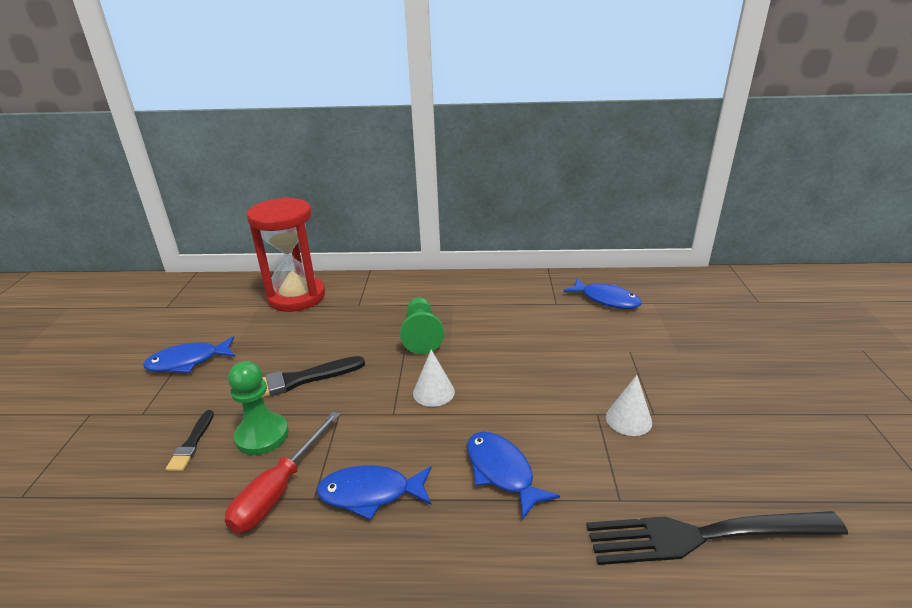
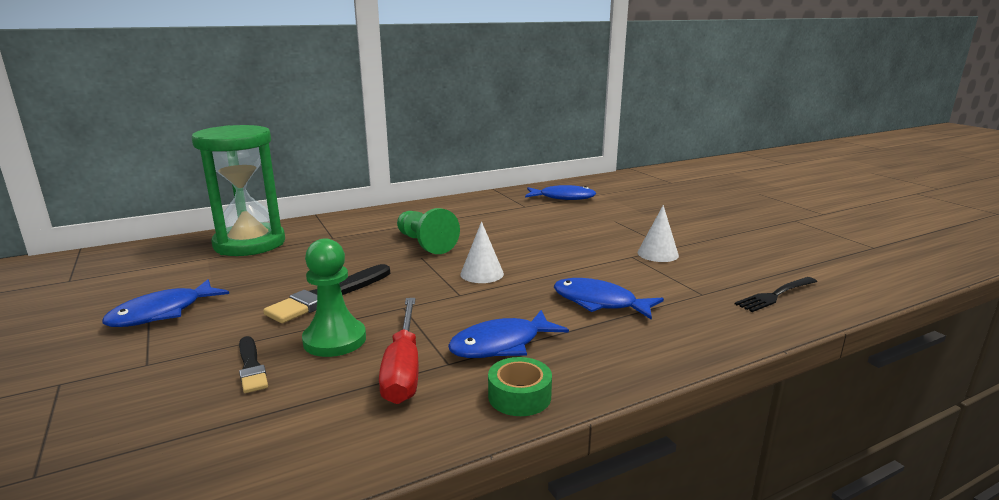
camera: 30 degrees left, 10 degrees down
(296, 297) = (250, 244): red hourglass -> green hourglass
(330, 565) = (519, 396): none -> green tape
(704, 535) = (775, 295): black fork -> black fork, size x0.53

